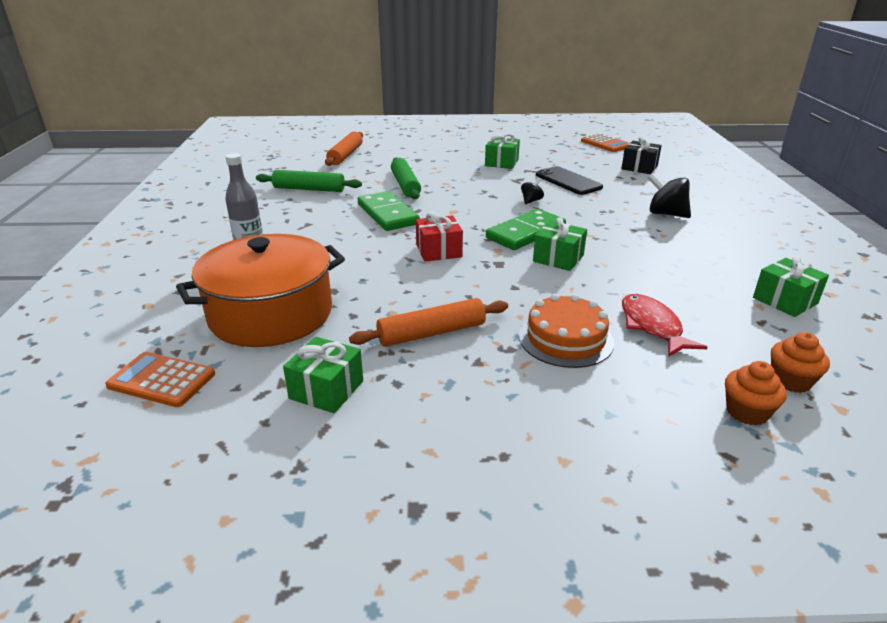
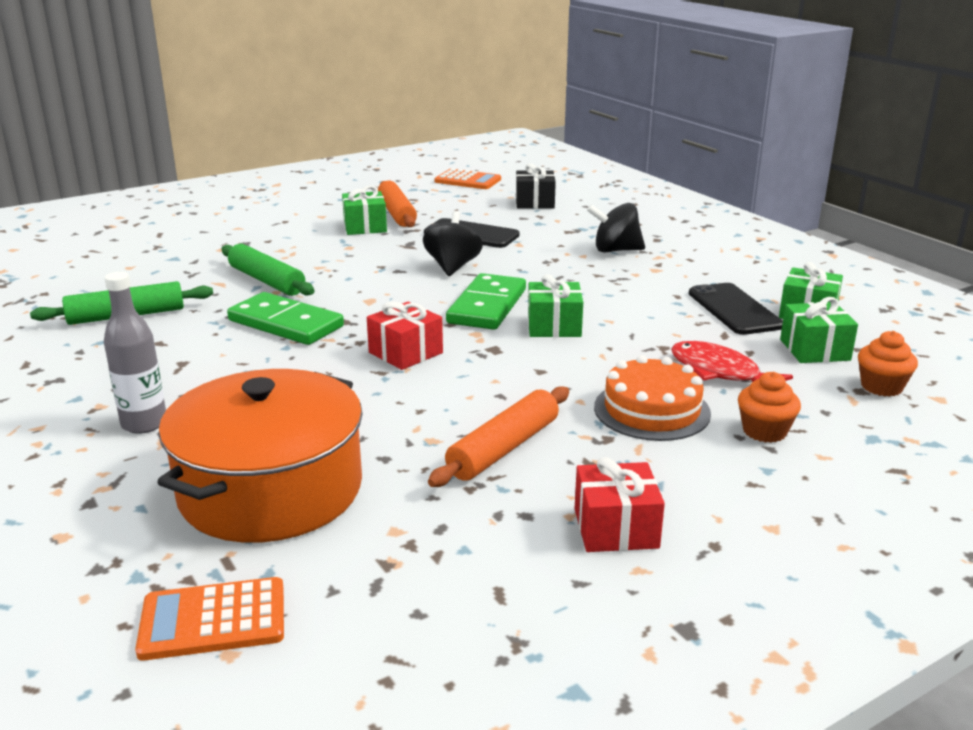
camera: 30 degrees left, 5 degrees down
(326, 390) = (452, 551): green gift -> green gift (814, 350)
(345, 155) = (127, 257): orange rolling pin -> orange rolling pin (397, 213)
(446, 415) = (616, 528): none -> red gift
(531, 201) = (453, 267): black spinning top -> black spinning top, size x1.79
(719, 281) = (734, 309): none -> black phone
(747, 412) = (875, 426): orange cupcake -> orange cupcake (764, 431)

